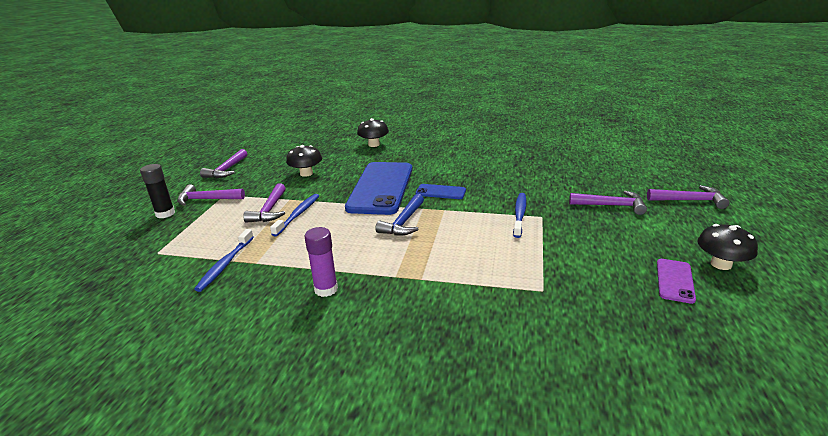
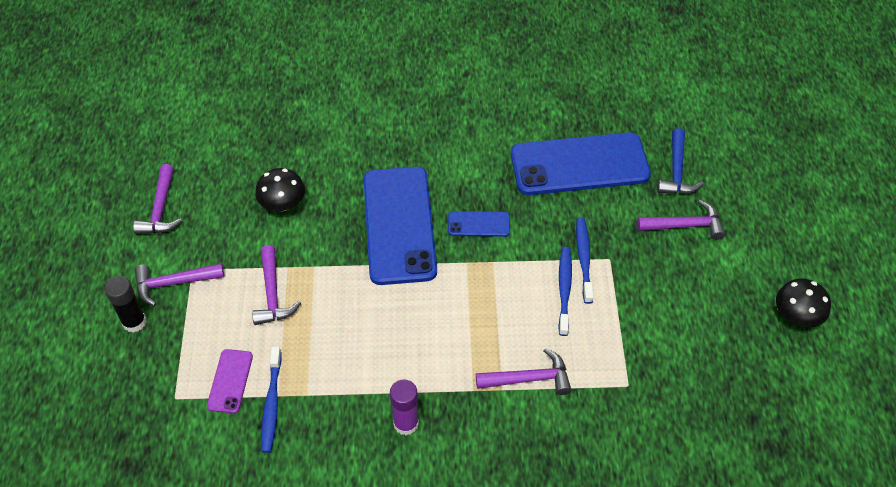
camera: 15 degrees left, 25 degrees up
(298, 214) = (314, 298): blue toothbrush -> blue toothbrush (564, 289)
(374, 144) = (350, 115): black mushroom -> none
(403, 222) = (452, 294): blue hammer -> blue hammer (676, 171)
(528, 172) = (579, 164): none -> blue phone
(675, 281) = (752, 349): purple phone -> purple phone (230, 381)
(690, 200) = (771, 203): purple hammer -> purple hammer (529, 378)

